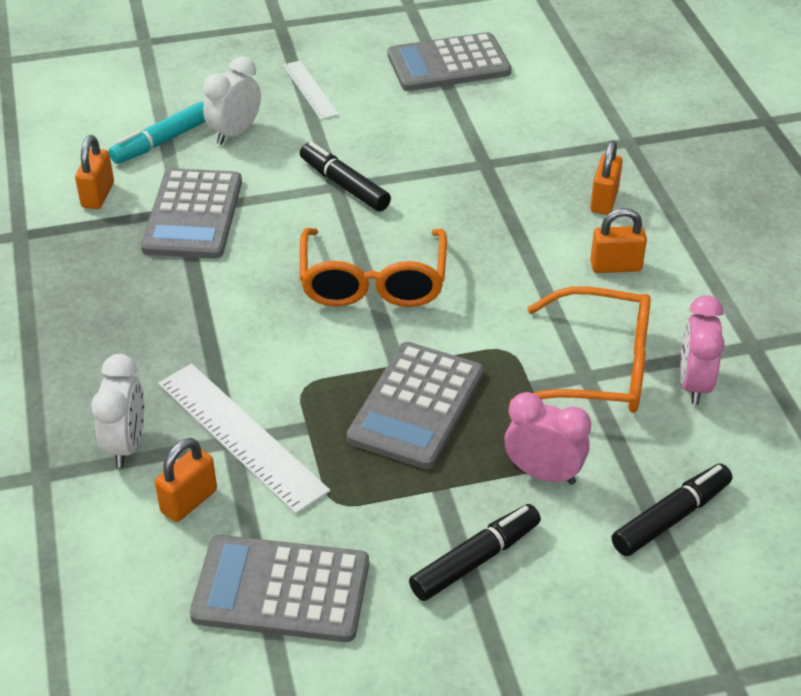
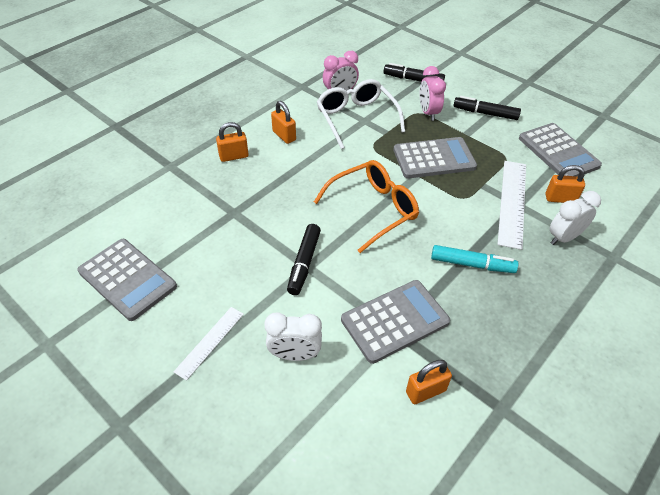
camera: 125 degrees left, 5 degrees up
(161, 142) = (339, 395): turquoise marker -> turquoise marker (472, 264)
(598, 368) = (356, 118): orange glasses -> white glasses

